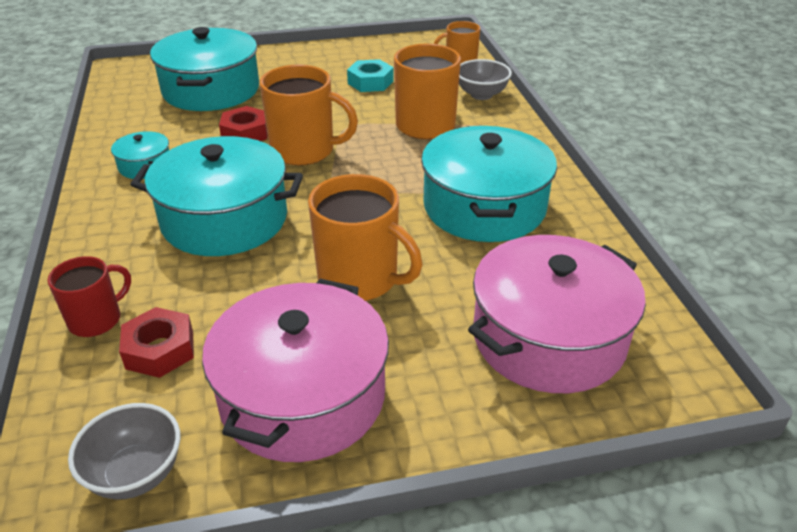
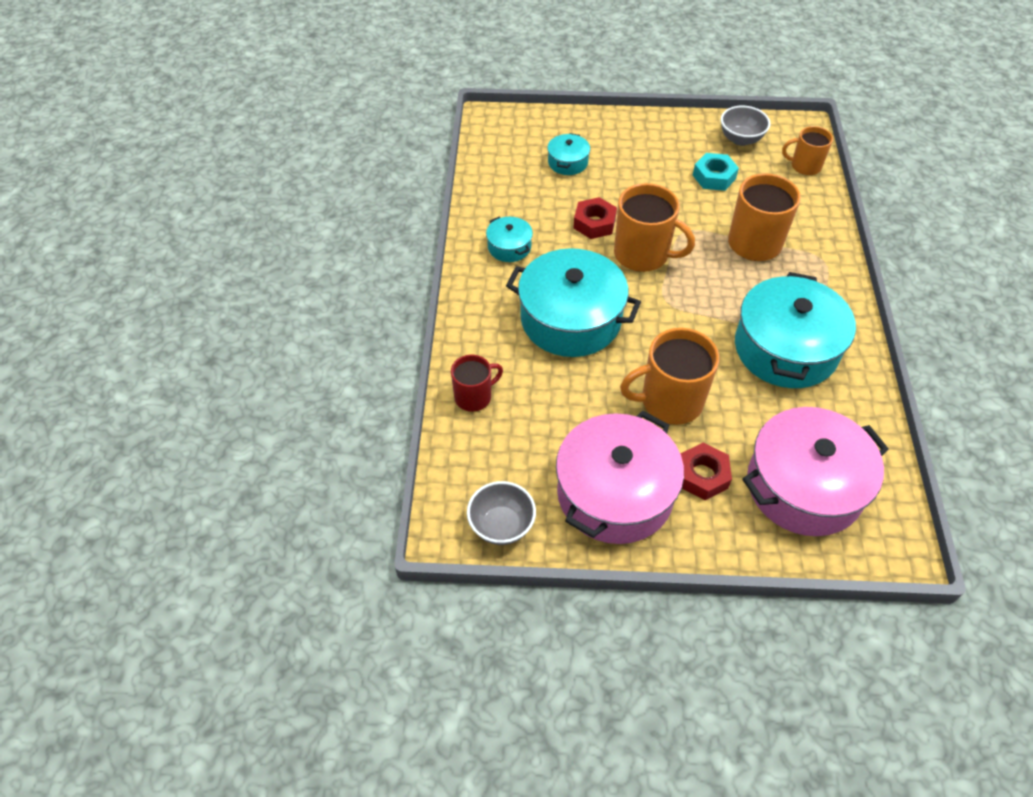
camera: 15 degrees right, 15 degrees up
(160, 350) = (518, 433): red nut -> red nut (702, 475)
(211, 90) = (568, 162): turquoise pot -> turquoise pot, size x0.46
(360, 279) = (670, 401): orange mug -> orange mug turned 120 degrees clockwise
(481, 95) = (816, 212): grey bowl -> grey bowl (740, 139)

